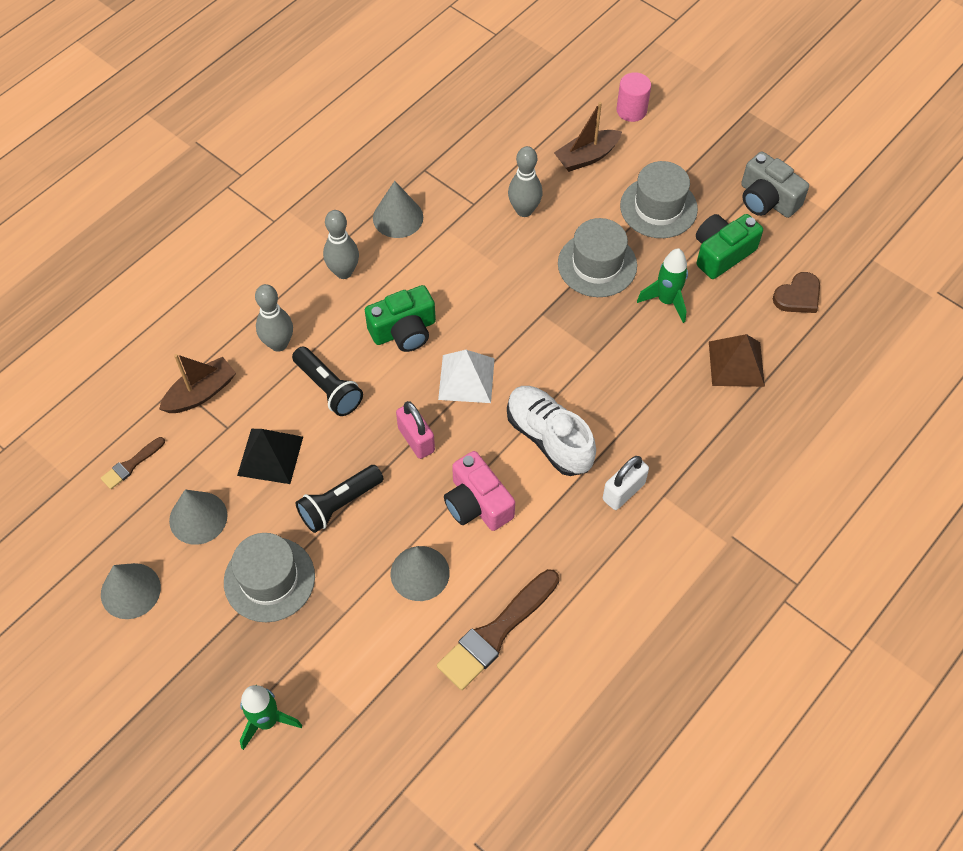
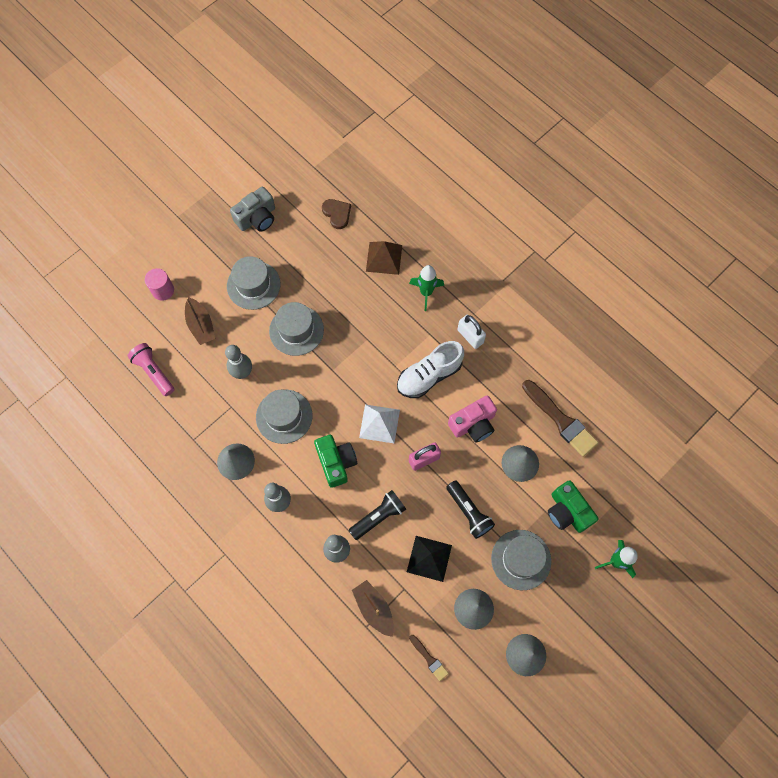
camera: 85 degrees left, 10 degrees up
(466, 263) = (284, 416): none -> grey hat
(513, 117) = (154, 372): none -> pink flashlight
(666, 301) = (331, 291): green rocket -> green rocket (426, 292)
(722, 253) = (297, 252): green camera -> green camera (567, 511)

